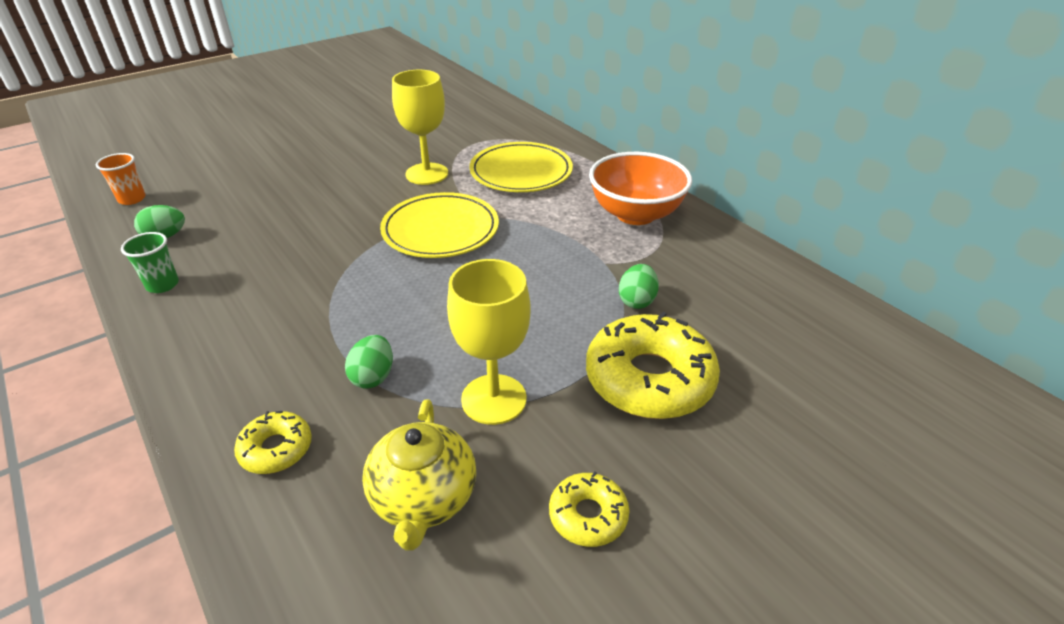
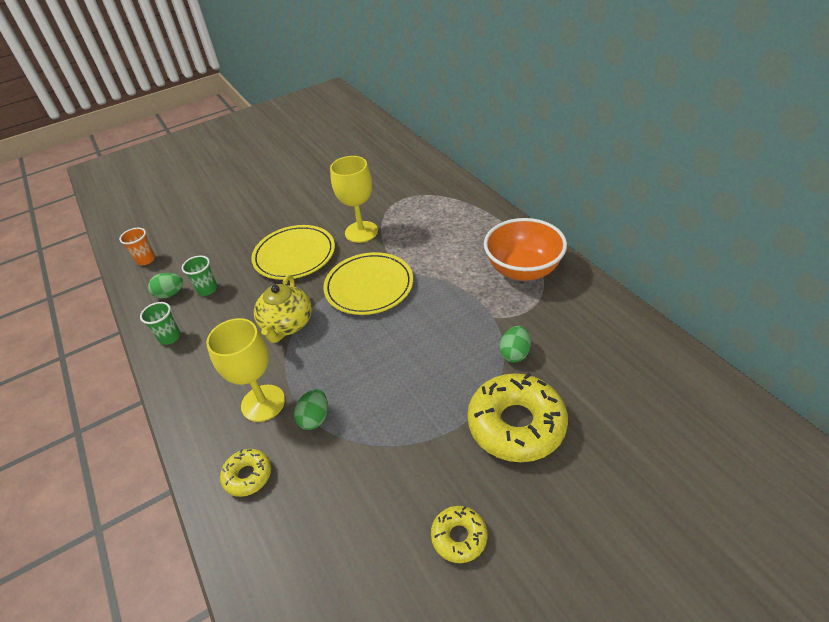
camera: 10 degrees right, 5 degrees up
(218, 232) = (207, 289): none -> green cup
(423, 498) = (346, 519): yellow teapot -> yellow teapot (287, 325)
(494, 399) = (399, 439): yellow goblet -> yellow goblet (263, 403)
(521, 172) = (435, 229): yellow plate -> yellow plate (294, 255)

